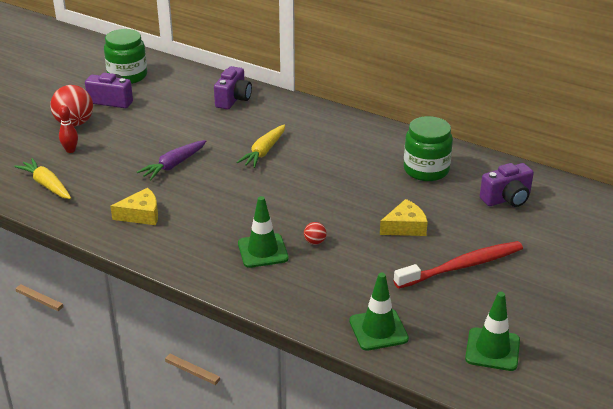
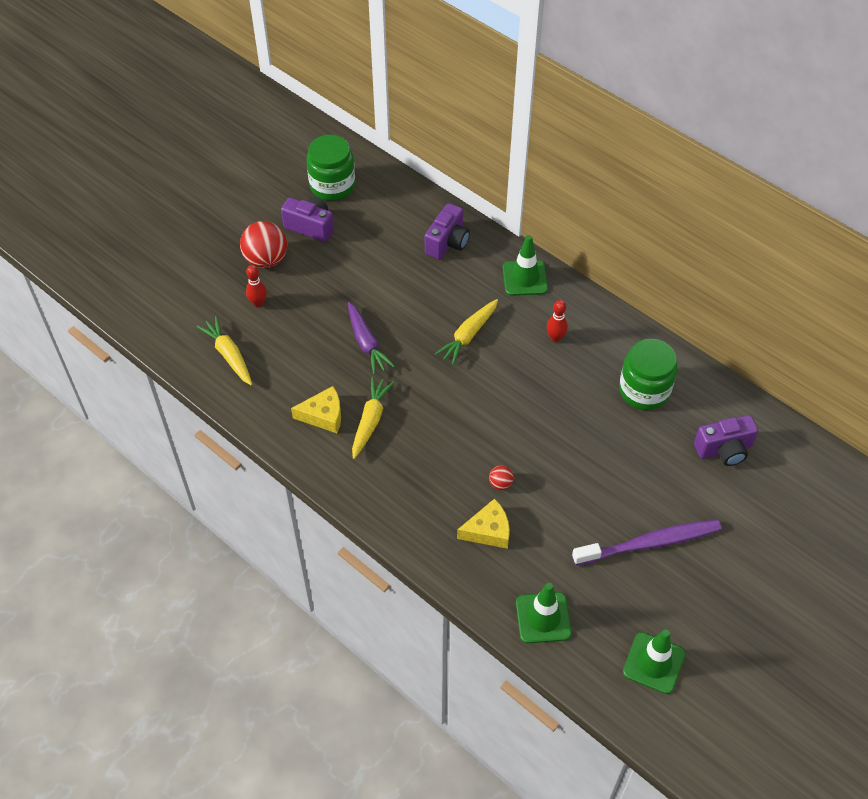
camera: 10 degrees right, 20 degrees up
(173, 165) = (366, 343): purple carrot -> purple carrot turned 75 degrees counterclockwise
(186, 214) = (370, 421): none -> yellow carrot
(263, 251) = (443, 488): green traffic cone -> green traffic cone (525, 278)
(340, 146) = (555, 338): none -> red bowling pin
(405, 227) = (601, 476): yellow cheese -> yellow cheese (488, 531)
(461, 266) = (649, 543): red toothbrush -> purple toothbrush

